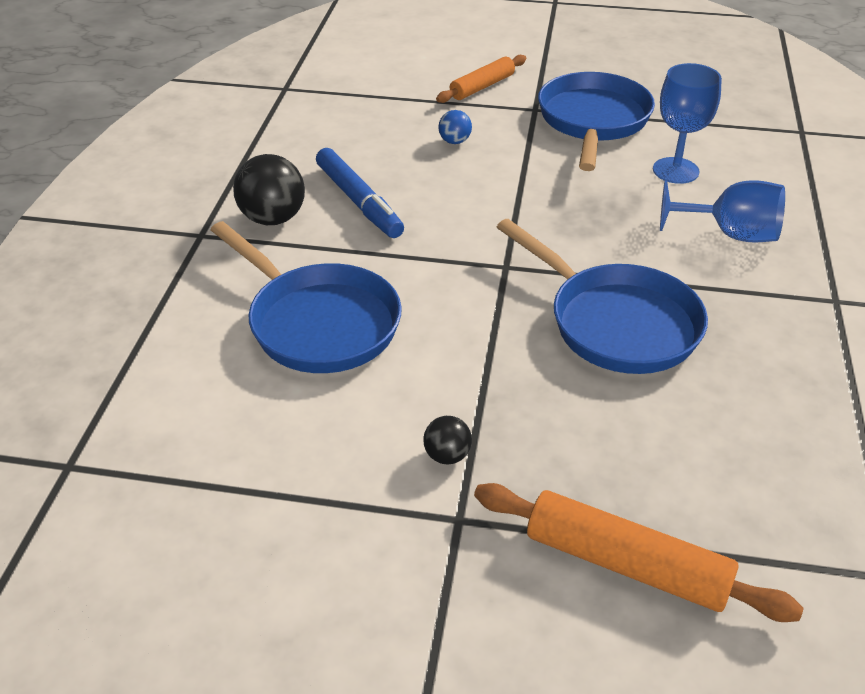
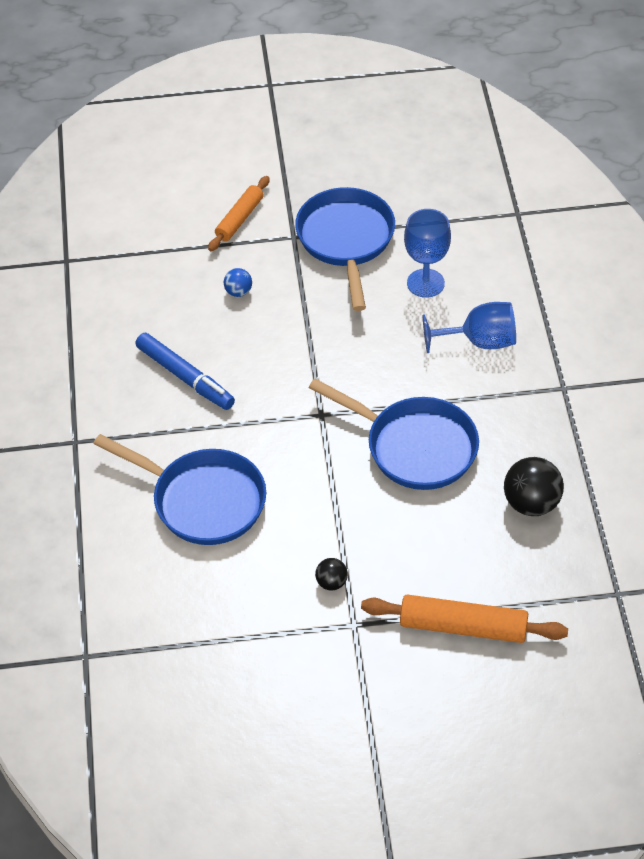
camera: 15 degrees left, 10 degrees up
(273, 219) = (124, 411): black ball -> black ball (531, 503)

